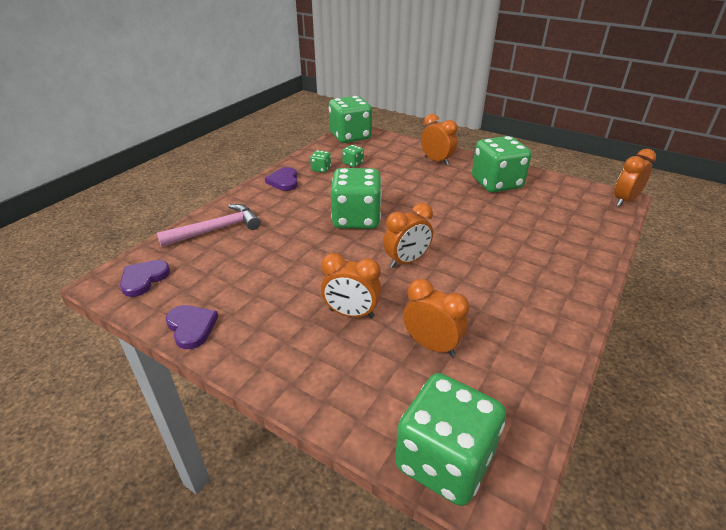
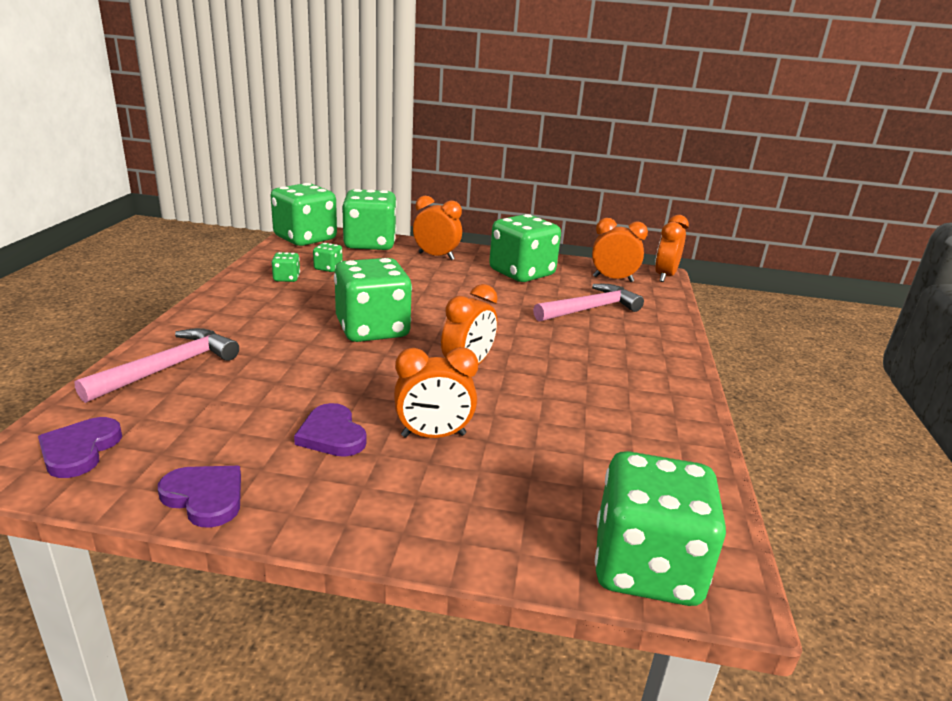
camera: 25 degrees left, 10 degrees down
(284, 181) = (240, 297): purple heart -> purple heart (332, 434)
(393, 145) = (370, 244): none -> green dice
(431, 345) = (554, 450): orange clock -> orange clock (613, 279)
(535, 224) = (590, 309): none -> pink hammer

